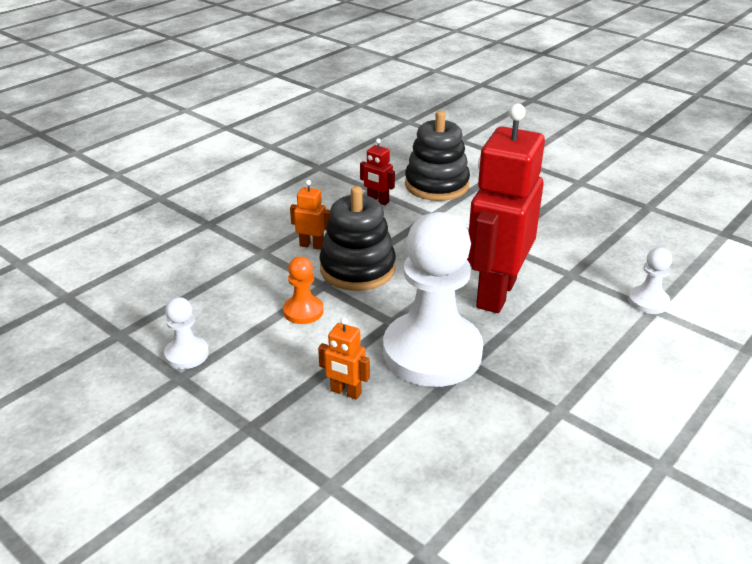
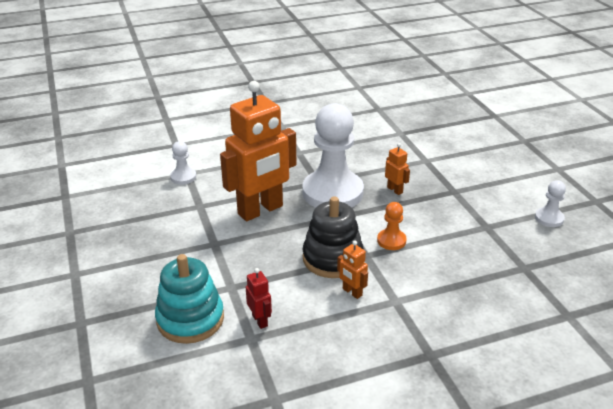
camera: 150 degrees left, 0 degrees up
(187, 354) = (479, 238): white pawn -> white pawn (549, 218)
(436, 185) = (190, 319): black stacking toy -> turquoise stacking toy
(495, 293) = (260, 210): red robot -> orange robot

